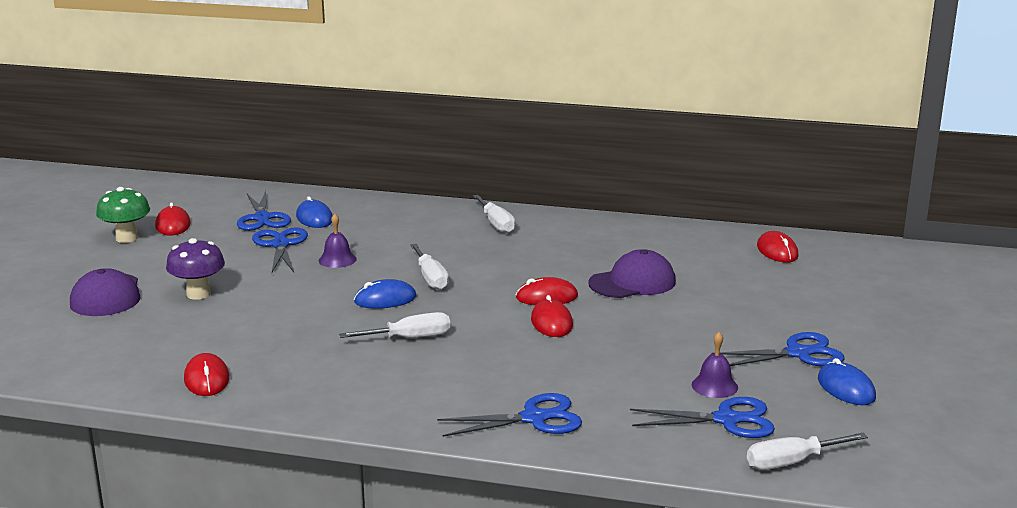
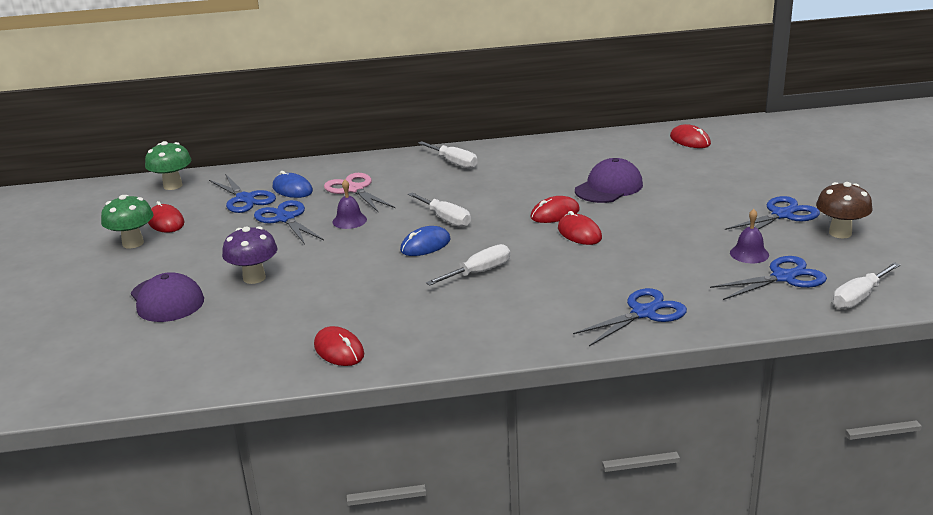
camera: 20 degrees left, 5 degrees up
(211, 192) = (173, 186): none -> green mushroom
(372, 230) = (354, 189): none -> pink scissors
(846, 388) = (840, 233): blue mouse -> brown mushroom

